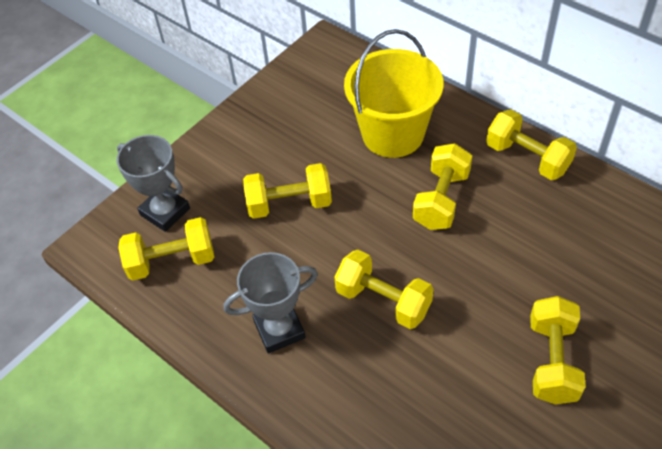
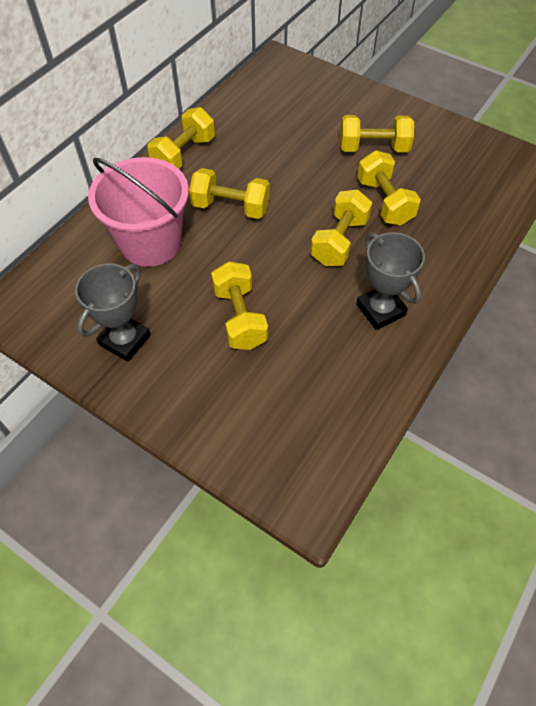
camera: 100 degrees left, 5 degrees up
(165, 212) = (255, 432): grey trophy -> grey trophy (125, 340)
(172, 261) = (319, 412): yellow dumbbell -> yellow dumbbell (384, 202)
(393, 134) = (151, 243): yellow bucket -> pink bucket

